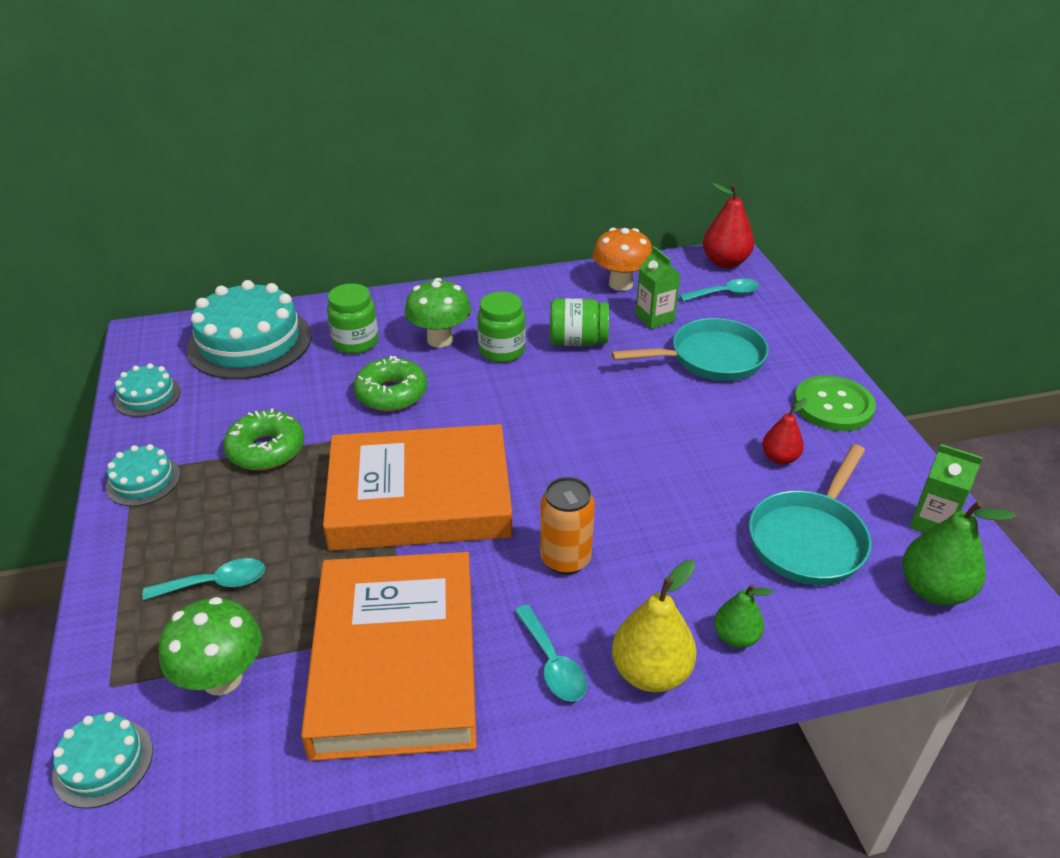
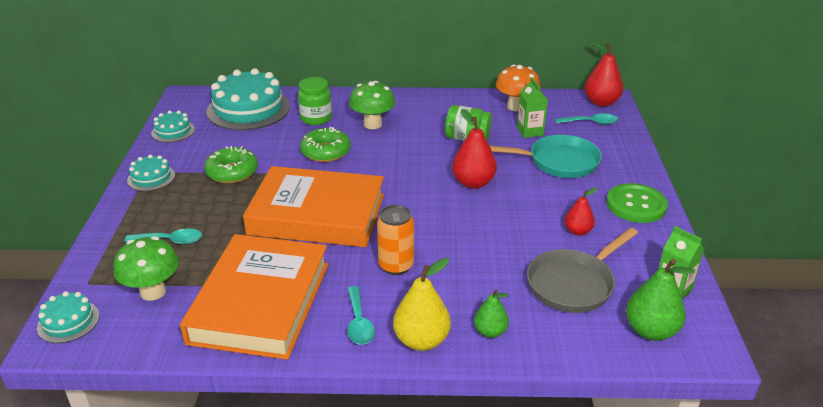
camera: 15 degrees right, 5 degrees down
(502, 351) = (411, 137): green jar -> none
(614, 408) = (473, 183): none -> red pear
(809, 539) = (574, 284): turquoise pan -> grey pan

